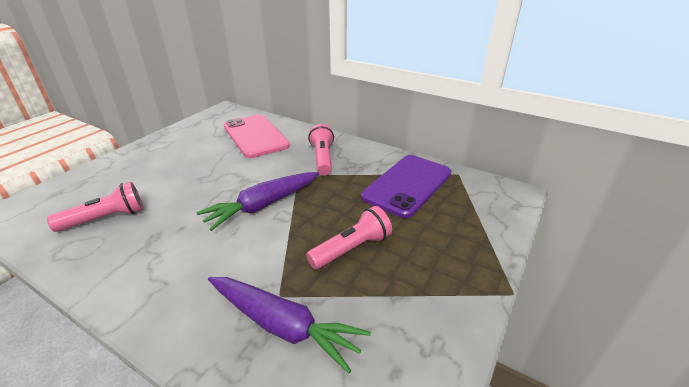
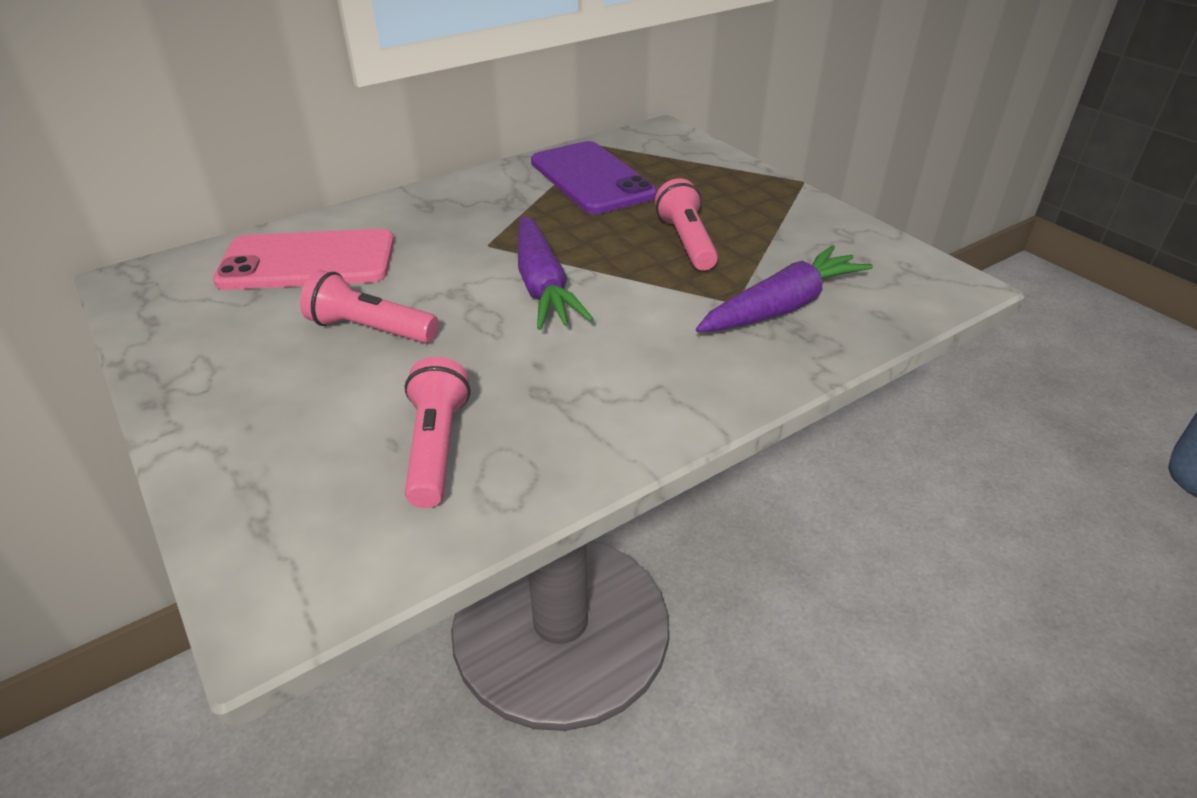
camera: 65 degrees left, 5 degrees up
(322, 158) = (461, 218): pink flashlight -> pink flashlight (370, 329)

